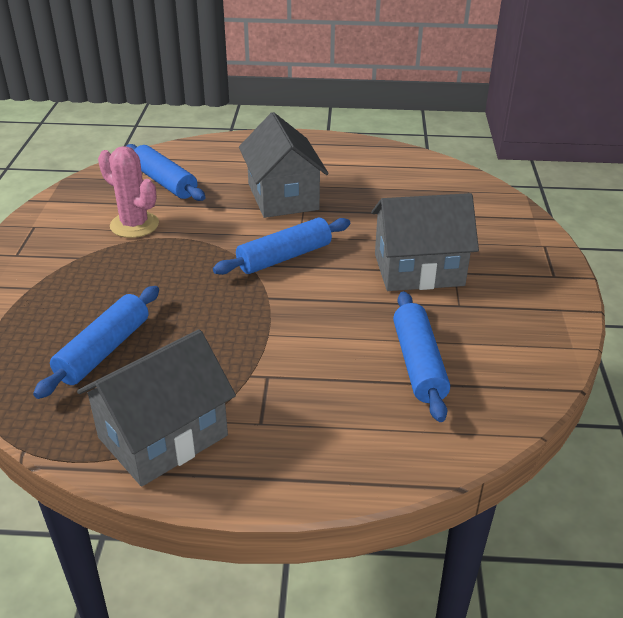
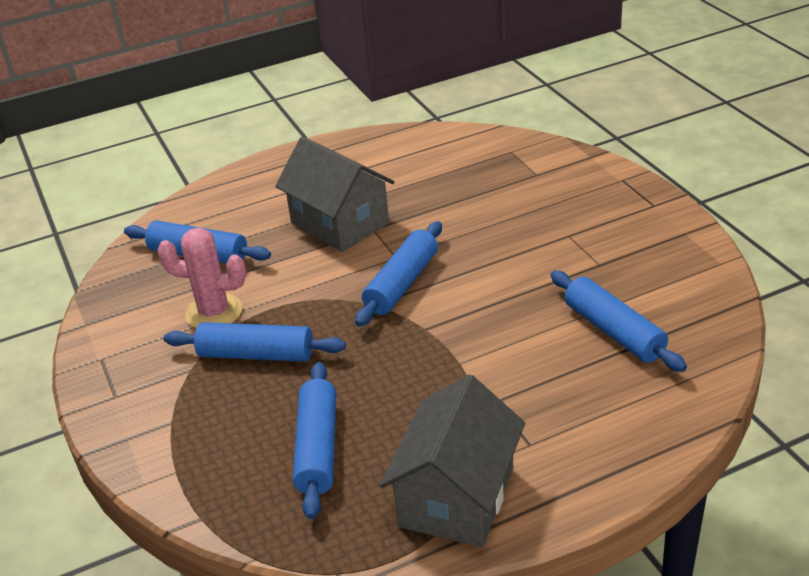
camera: 25 degrees left, 0 degrees up
(132, 265) = (256, 354): none -> blue rolling pin
(418, 270) = (536, 246): grey house -> none

